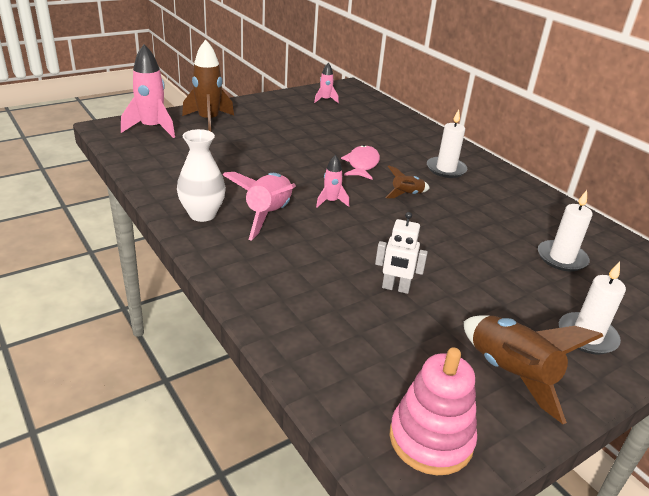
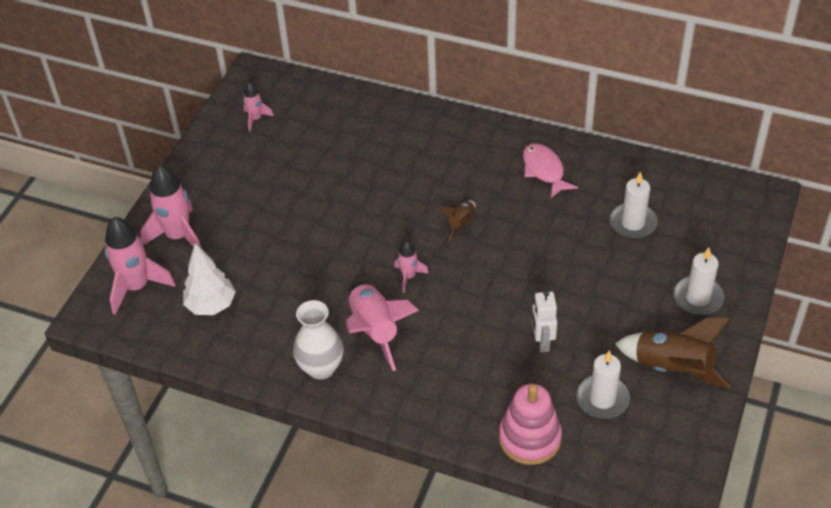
camera: 30 degrees left, 15 degrees up
(180, 154) = (211, 305): none -> white tree
(208, 121) = (178, 236): brown rocket -> pink rocket
(362, 164) = (388, 205): pink fish -> pink fish (544, 170)
(395, 288) = (542, 342): white robot -> white robot turned 105 degrees clockwise
(431, 439) = (663, 454): pink stacking toy -> pink stacking toy (529, 438)
(446, 169) = (464, 162): white candle -> white candle (602, 399)

